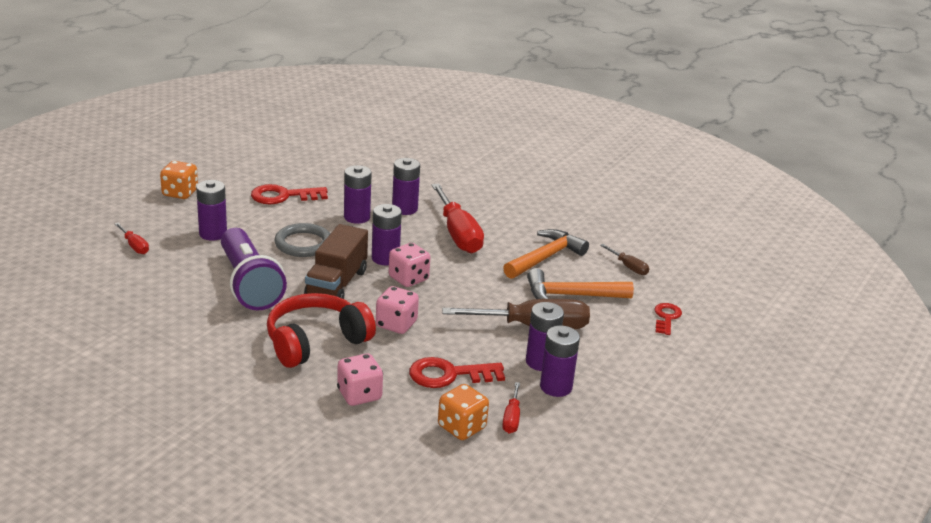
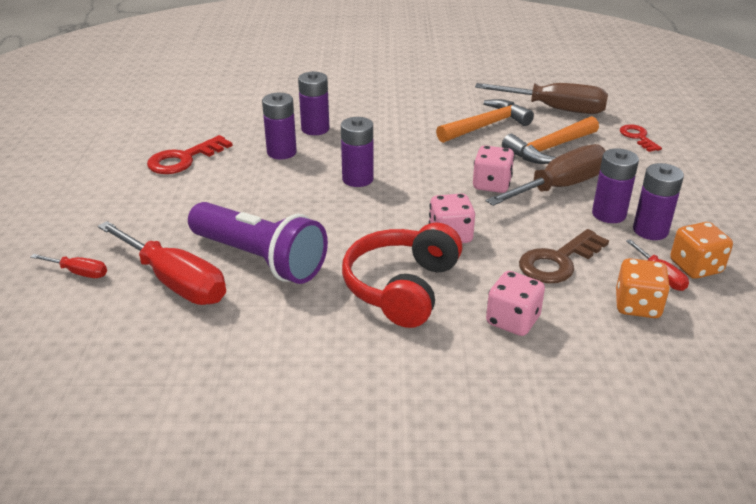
camera: 30 degrees left, 5 degrees up
(180, 193) = (66, 196): orange dice -> orange dice (695, 267)
(213, 234) = (155, 223): purple battery -> none
(303, 244) = (263, 196): grey ring -> none
(336, 284) = (346, 222): brown truck -> none
(408, 279) = (403, 189): pink dice -> pink dice (491, 185)
(449, 375) = (558, 261): red key -> brown key
(458, 234) = (391, 133): red screwdriver -> red screwdriver (175, 282)
(545, 257) = (486, 126): orange hammer -> orange hammer turned 45 degrees clockwise
(628, 267) = (555, 109): brown screwdriver -> brown screwdriver, size x2.13

